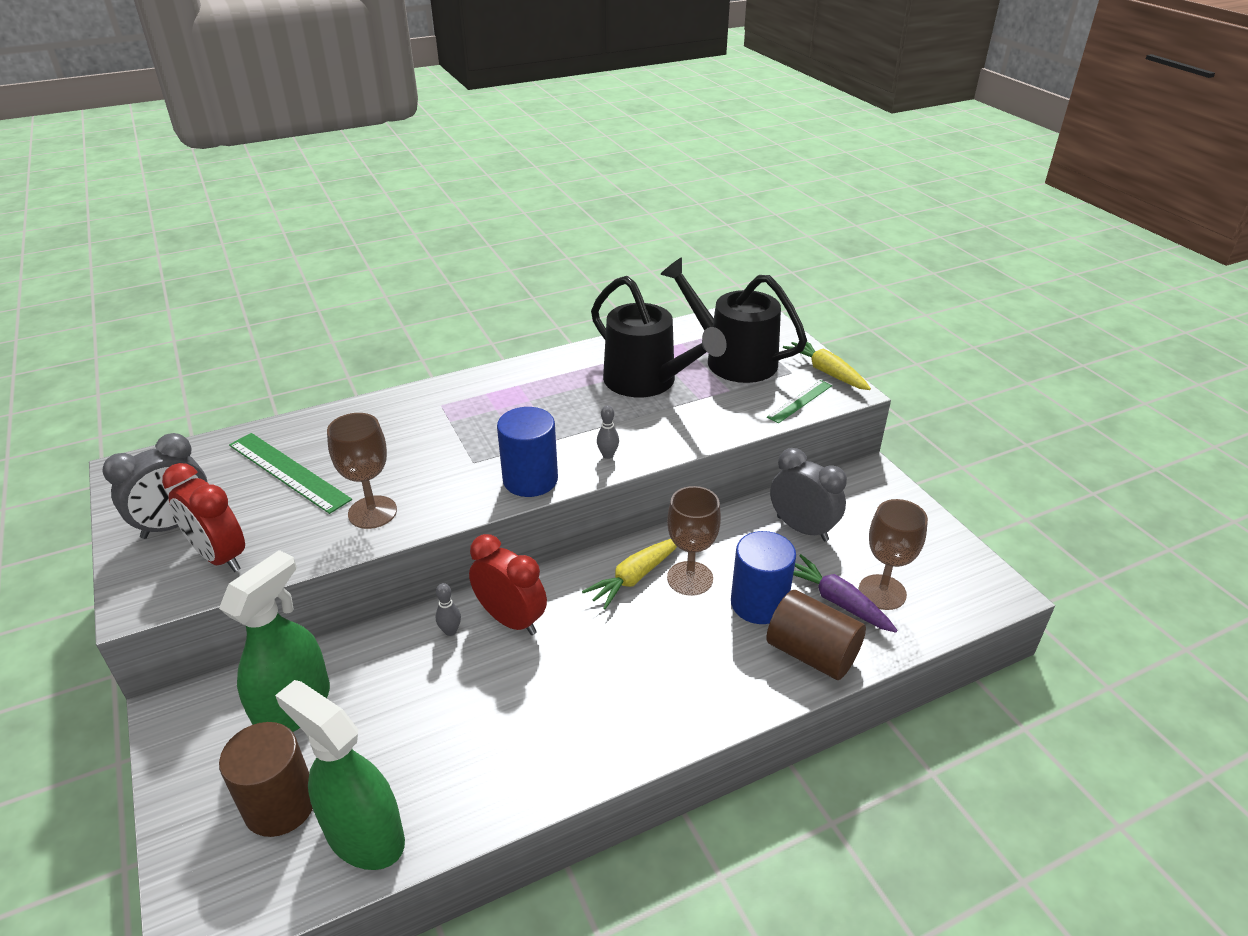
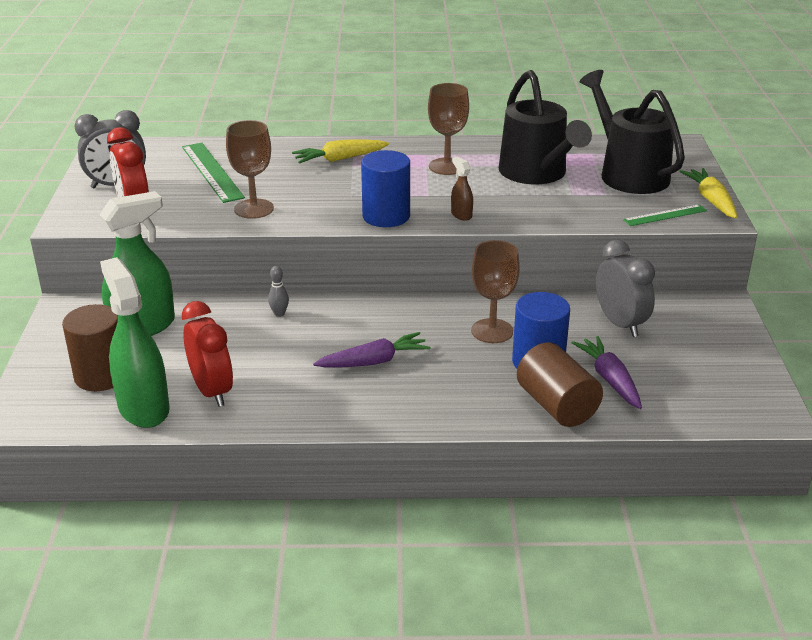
camera: 25 degrees right, 5 degrees down
(511, 620) = (329, 319): red clock -> red clock (212, 391)
(595, 662) = (374, 361): none -> purple carrot
(608, 455) = (461, 215): grey bowling pin -> brown spray bottle
(634, 578) = (446, 319): yellow carrot -> yellow carrot (339, 159)
(882, 592) = (657, 384): brown goblet -> brown goblet (447, 166)

